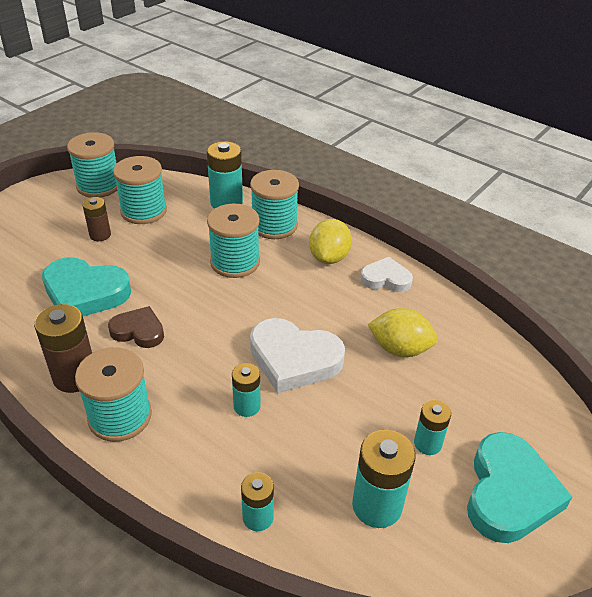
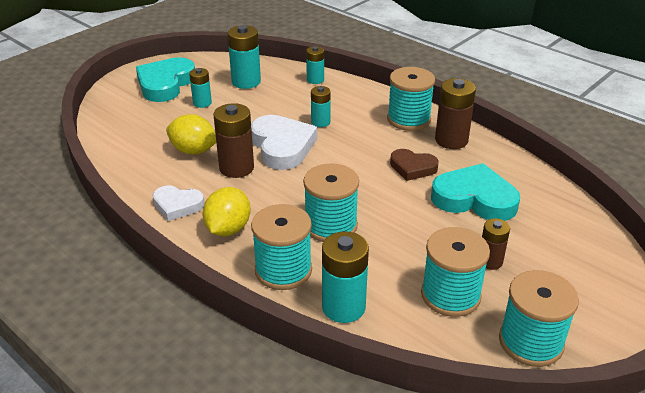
camera: 175 degrees left, 5 degrees down
(294, 359) = (282, 146): white heart -> white heart turned 45 degrees clockwise
(341, 325) = (236, 168): none -> brown battery

